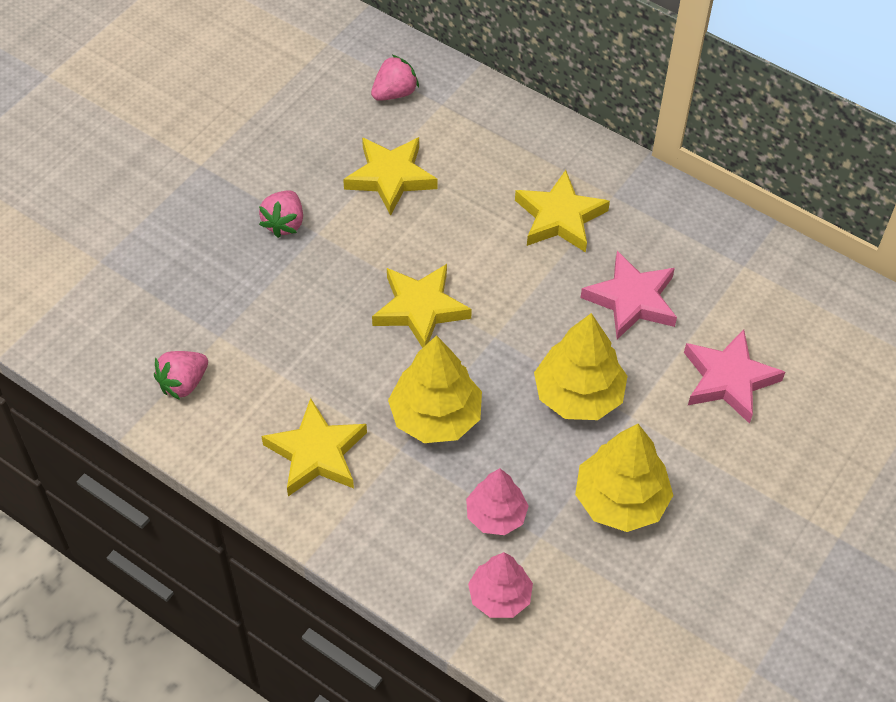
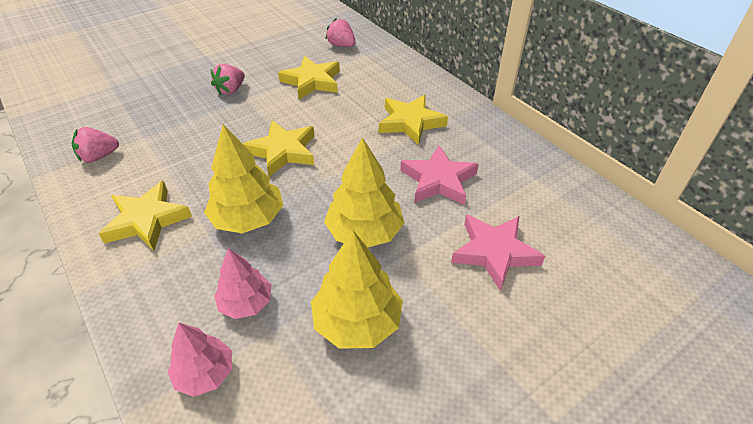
camera: 20 degrees right, 10 degrees down
(394, 93) = (341, 45): pink strawberry -> pink strawberry turned 120 degrees counterclockwise

